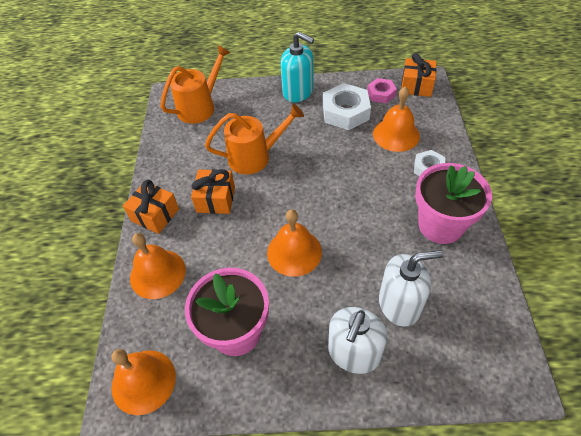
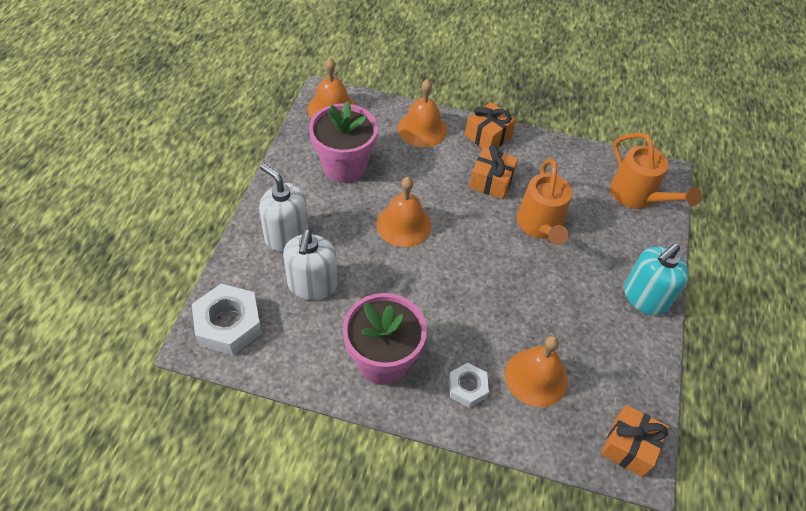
camera: 100 degrees right, 0 degrees up
(345, 112) = (593, 336): white nut -> white nut (228, 324)
(381, 94) = (621, 392): pink nut -> none

